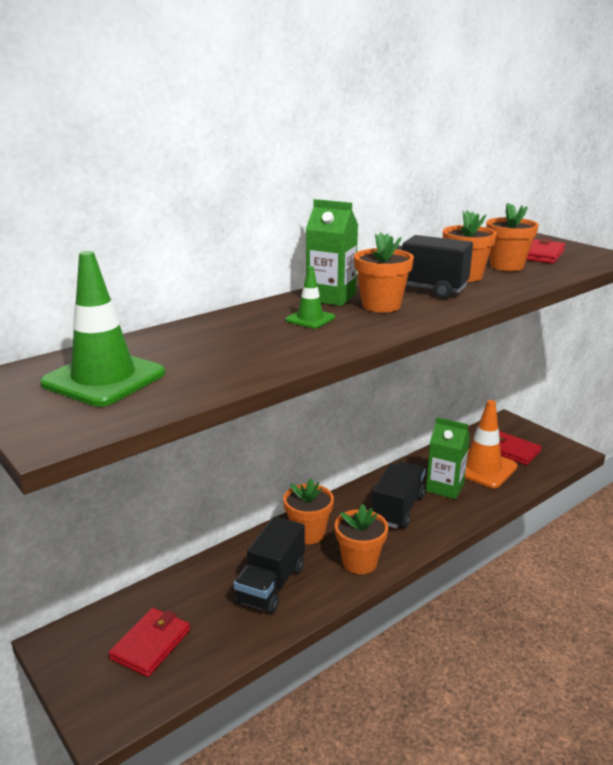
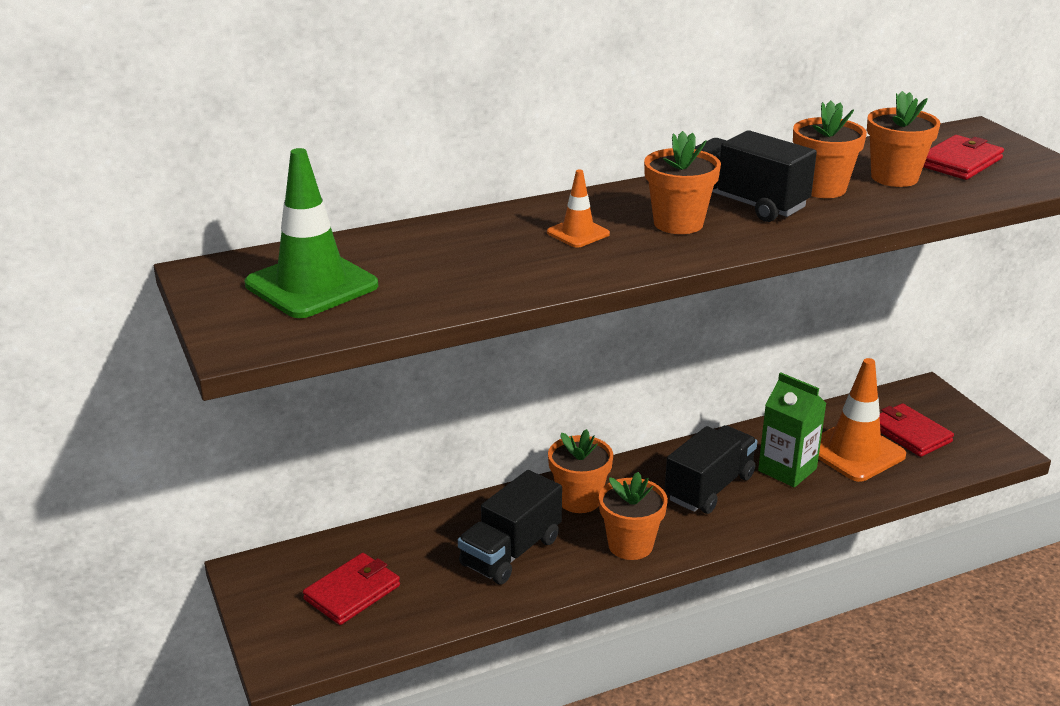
camera: 15 degrees right, 5 degrees up
(310, 319) = (578, 233): green traffic cone -> orange traffic cone
(331, 297) = (622, 204): green carton -> none

